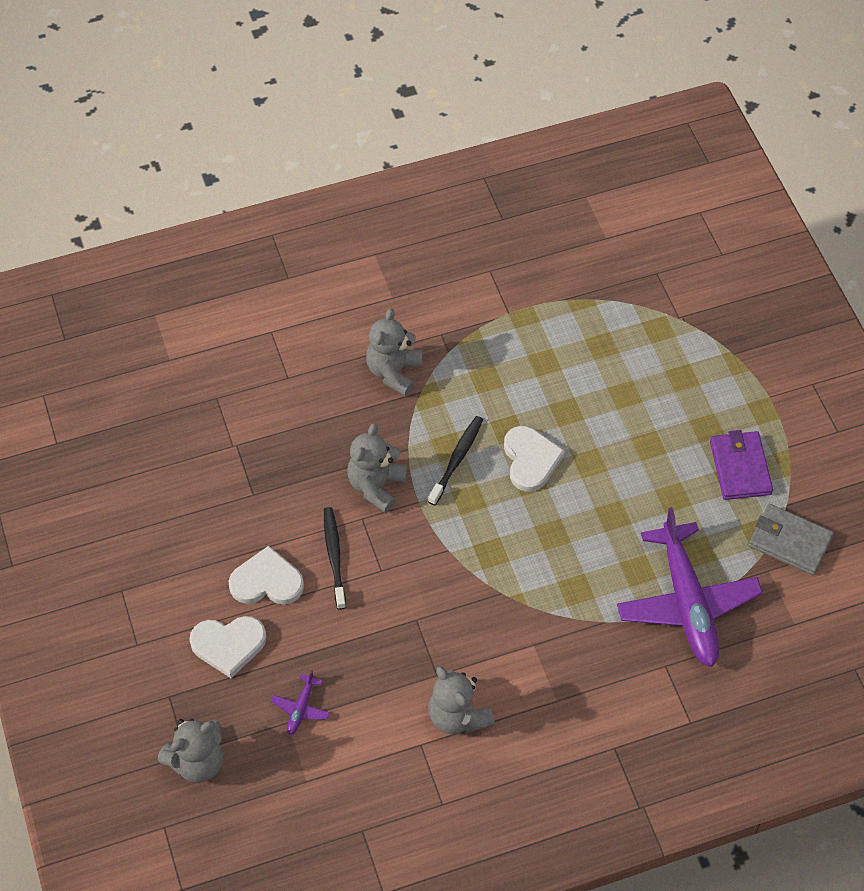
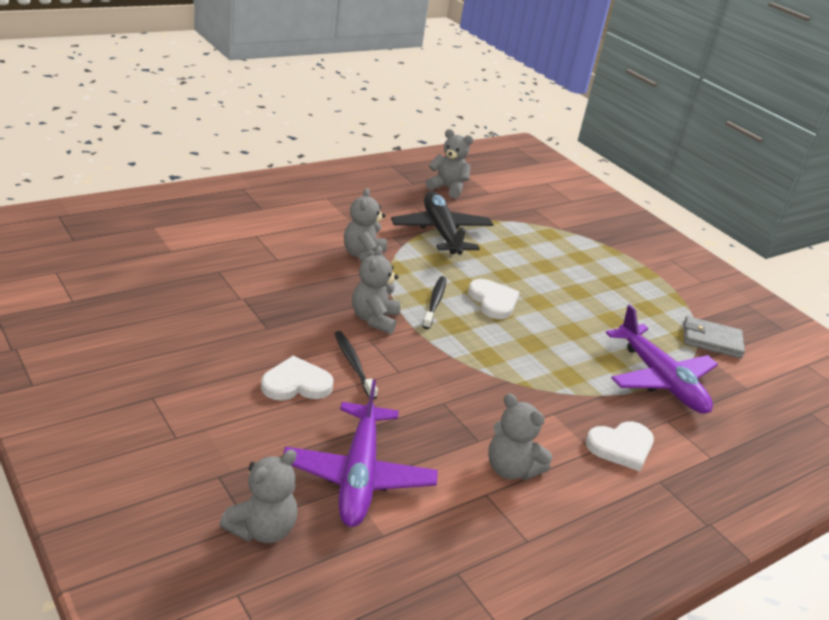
camera: 20 degrees left, 25 degrees down
(228, 645) = (271, 431): white heart -> white heart (621, 447)
(301, 708) = (359, 475): purple plane -> purple plane, size x2.49
(507, 325) = (441, 232): none -> black plane
(547, 229) = (447, 188): none -> grey teddy bear
(740, 467) = (650, 301): purple wallet -> none

